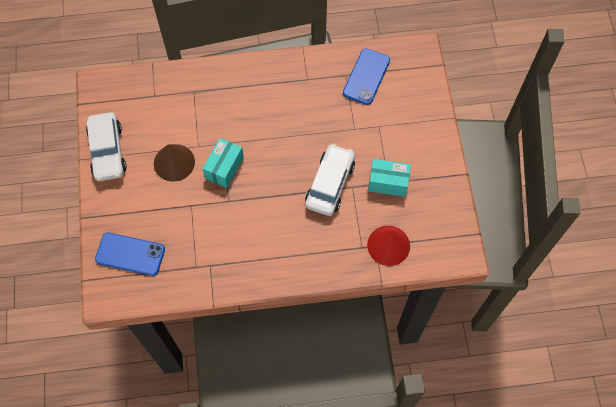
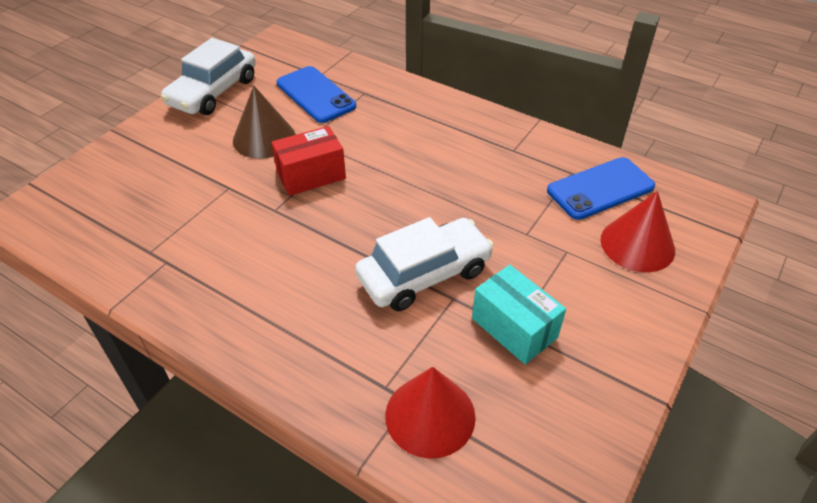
camera: 40 degrees right, 20 degrees down
(130, 254) = (104, 190): blue phone -> blue phone (316, 95)
(224, 168) = (311, 175): turquoise box -> red box
(405, 100) = (637, 244): none -> red cone

